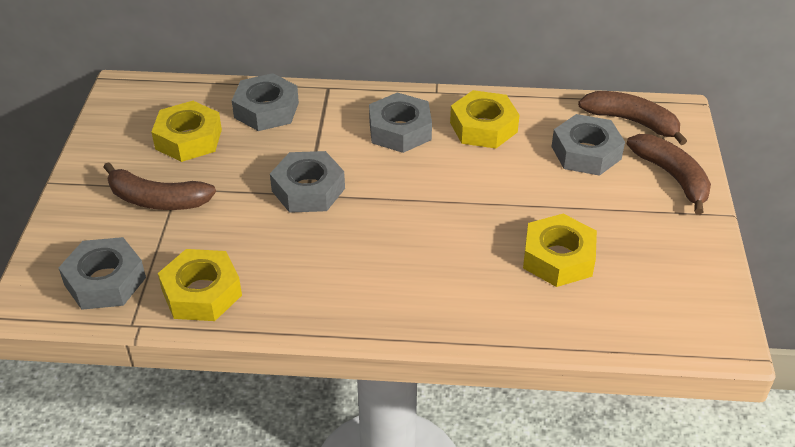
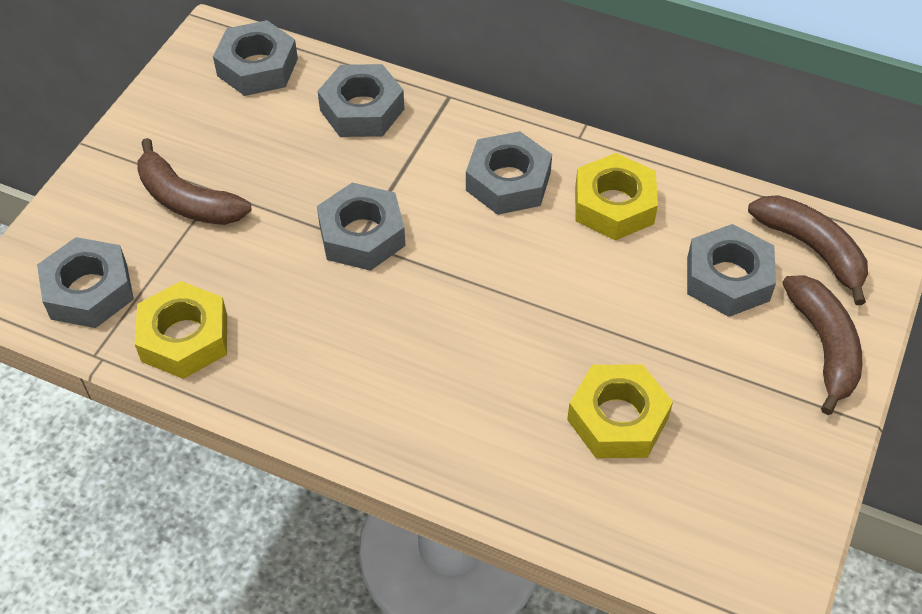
camera: 20 degrees right, 10 degrees up
(170, 101) = (257, 67): none -> grey nut
(188, 139) = (256, 126): yellow nut -> none

